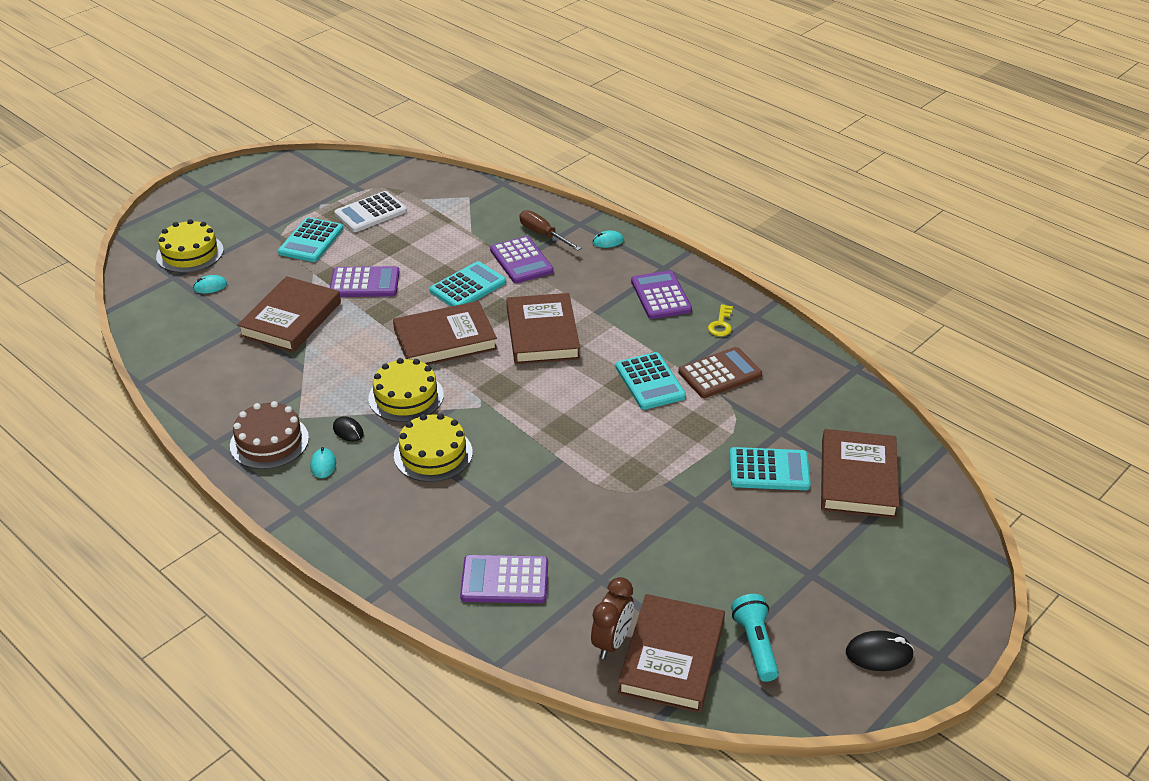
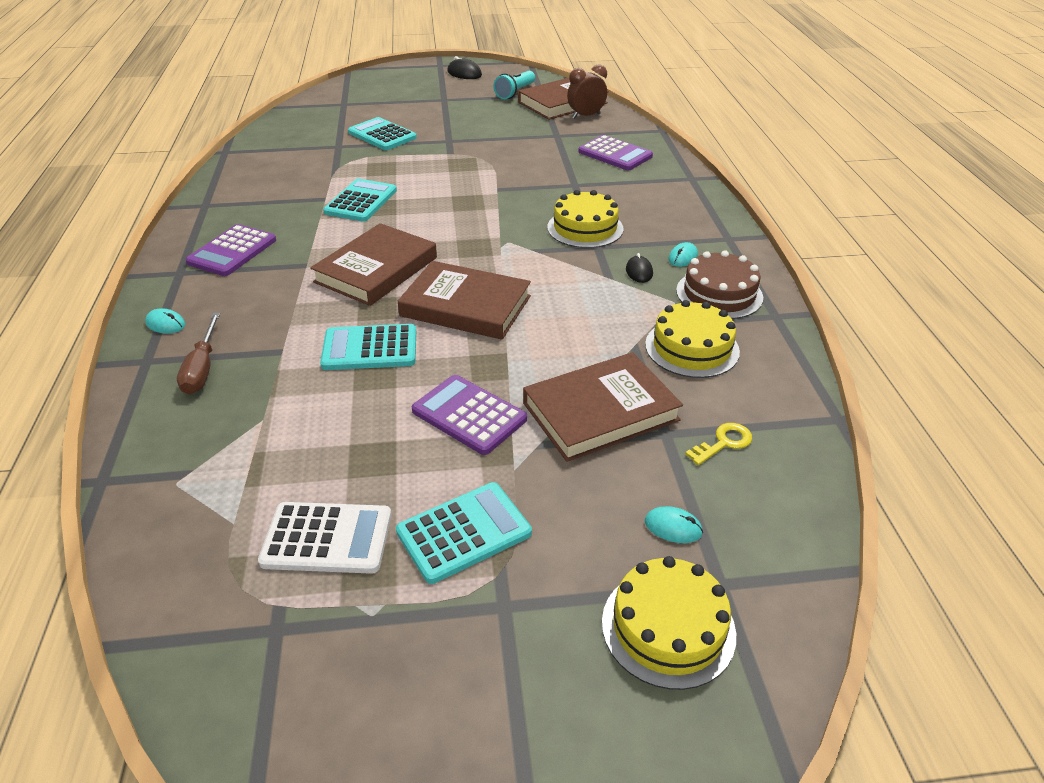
camera: 140 degrees left, 0 degrees up
(406, 396) = (560, 275): yellow cake -> yellow cake (692, 348)
(521, 261) = (276, 349): purple calculator -> none
(720, 374) = (307, 185): brown calculator -> none
(721, 324) = (238, 211): yellow key -> yellow key (723, 443)
(858, 478) = (344, 115): brown book -> none

